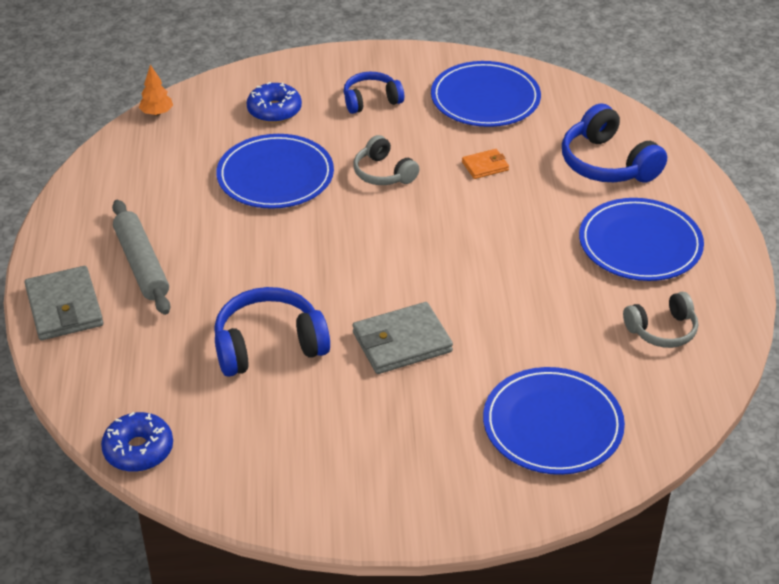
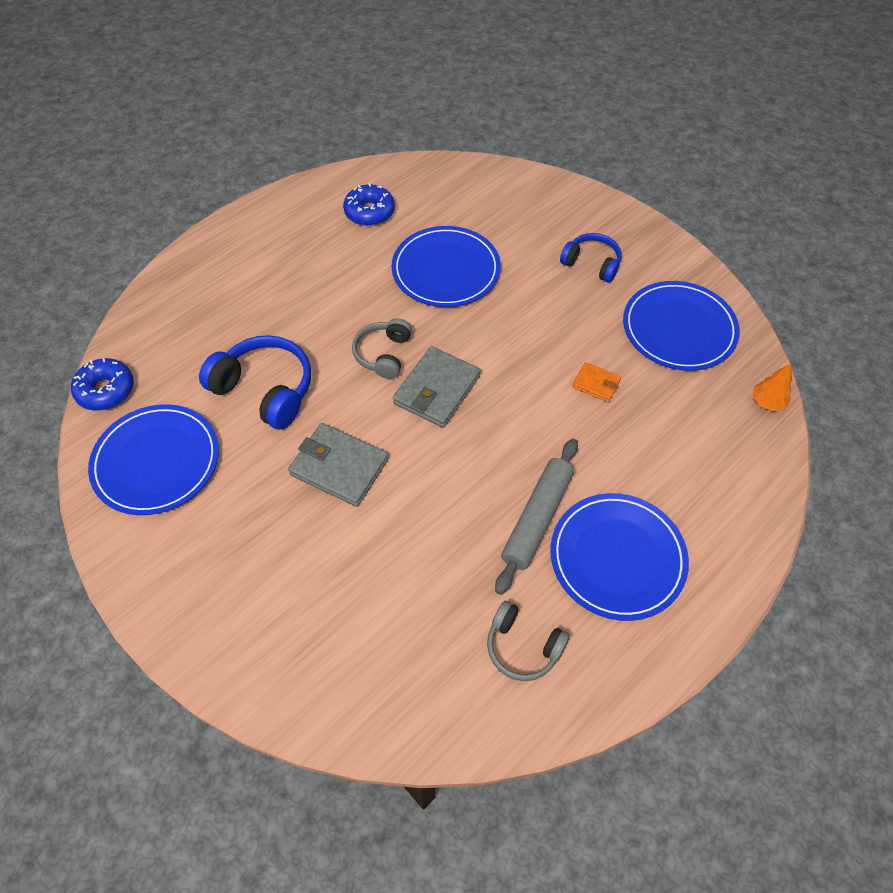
camera: 50 degrees right, 15 degrees up
(64, 307) = (207, 259): grey wallet -> grey wallet (437, 390)
(141, 264) = (283, 266): grey rolling pin -> grey rolling pin (536, 518)
(157, 113) = (443, 166): orange tree -> orange tree (767, 402)
(274, 110) = (516, 220): blue donut -> blue donut (369, 212)
(383, 173) = (516, 327): grey headphones -> grey headphones (383, 354)
(552, 425) = (334, 634): blue plate -> blue plate (156, 461)
(607, 163) = (695, 465): blue headphones -> none

